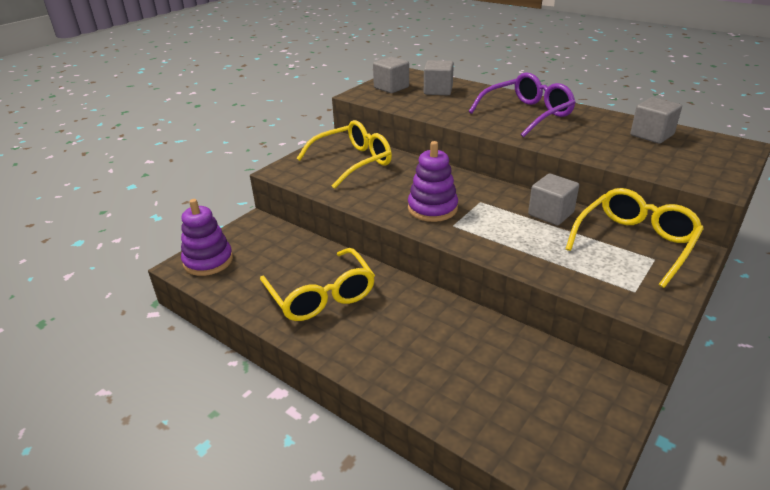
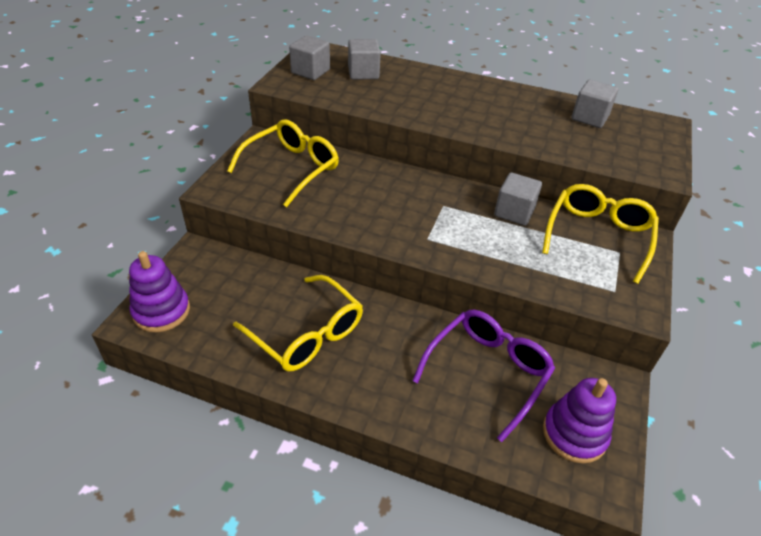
camera: 20 degrees left, 10 degrees up
(432, 208) = (399, 220): purple stacking toy -> purple stacking toy (574, 434)
(527, 114) = (466, 99): purple glasses -> purple glasses (488, 371)

